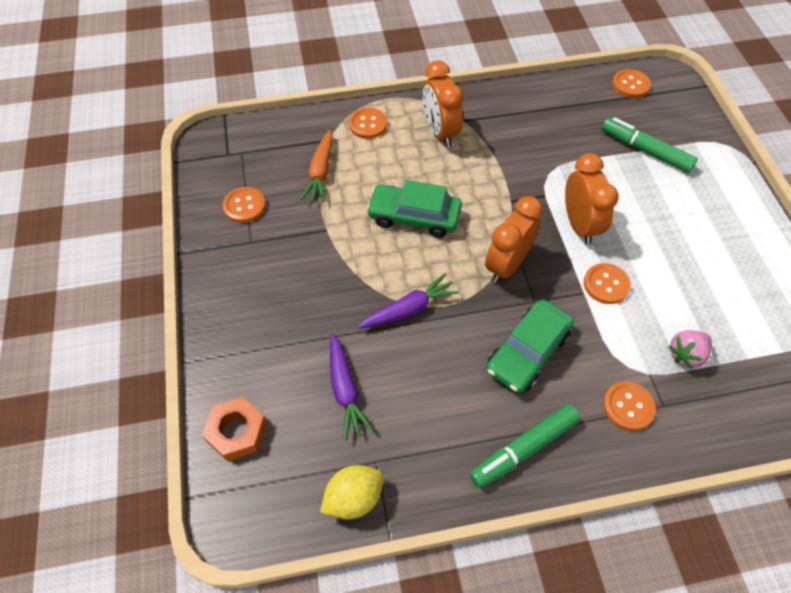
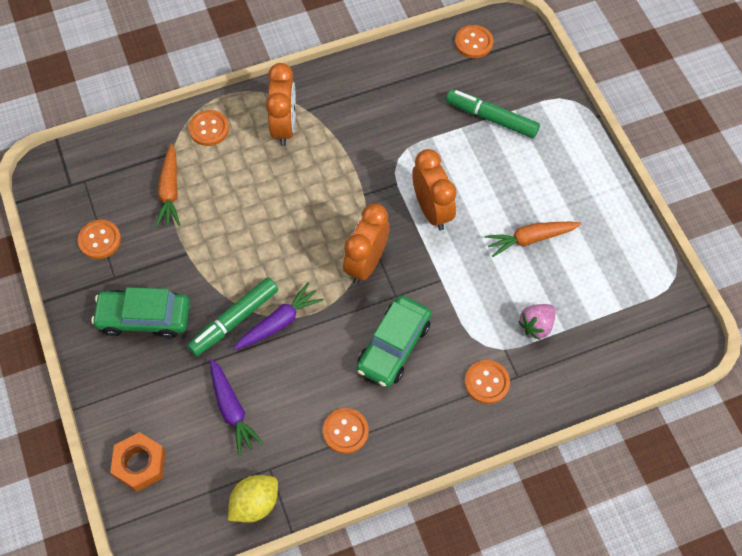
camera: 10 degrees left, 5 degrees up
(414, 216) = (271, 226): green car -> green car (144, 318)
(440, 132) = (284, 127): orange clock -> orange clock turned 150 degrees counterclockwise
(523, 449) = (398, 436): green marker -> green marker (234, 320)
(606, 284) = (461, 268): orange button -> orange button (345, 431)
(681, 266) = (530, 239): none -> orange carrot

